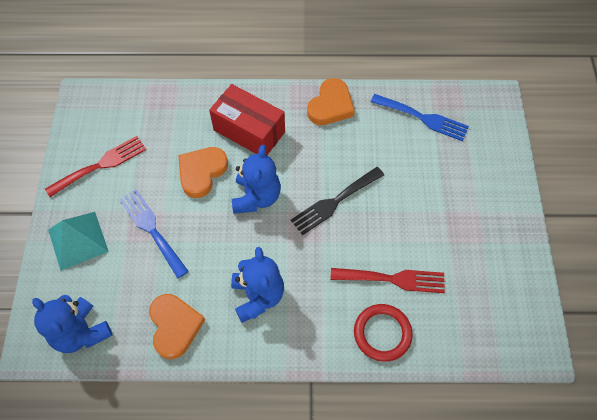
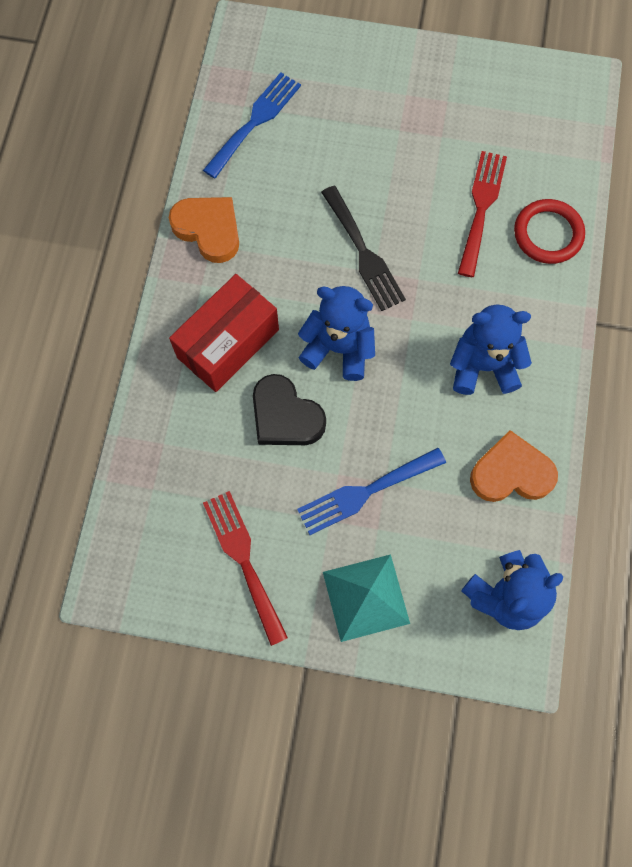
camera: 80 degrees left, 10 degrees up
(202, 172) = (285, 416): orange heart -> black heart

